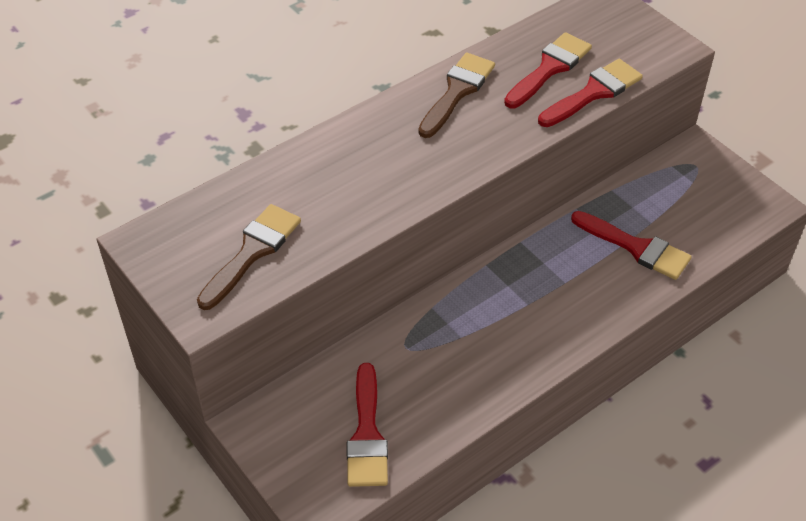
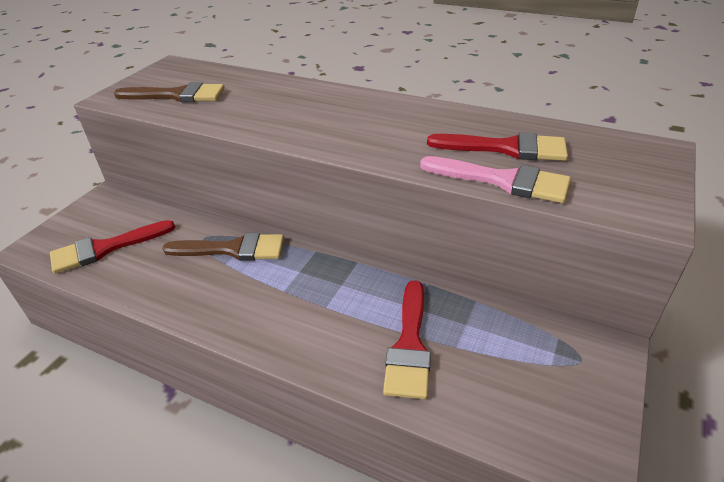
camera: 65 degrees right, 10 degrees down
(457, 92) = (419, 116): brown brush -> brown brush (233, 249)
(593, 93) = (503, 181): red brush -> pink brush

